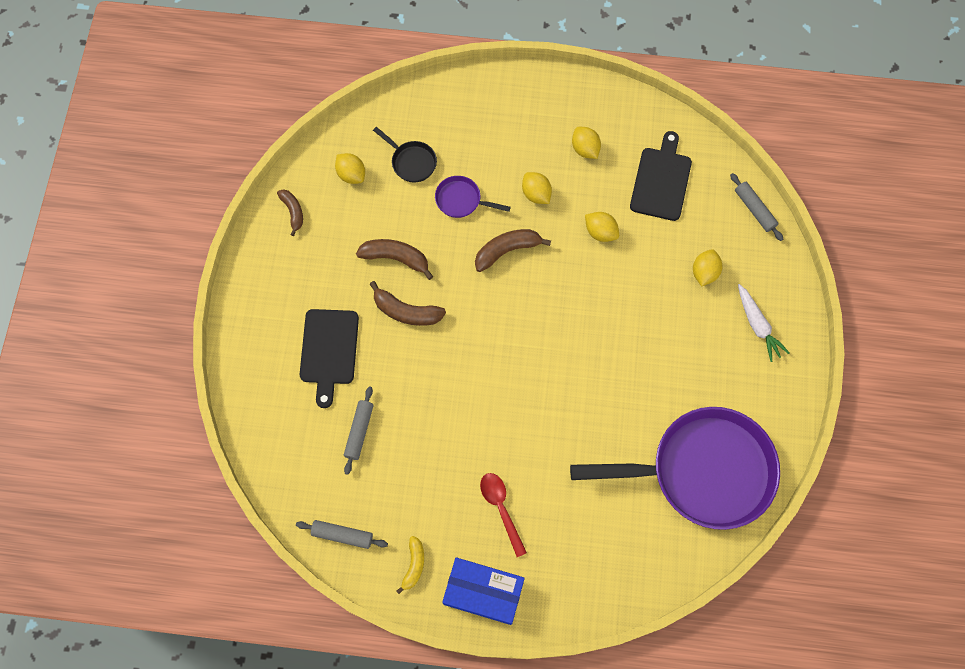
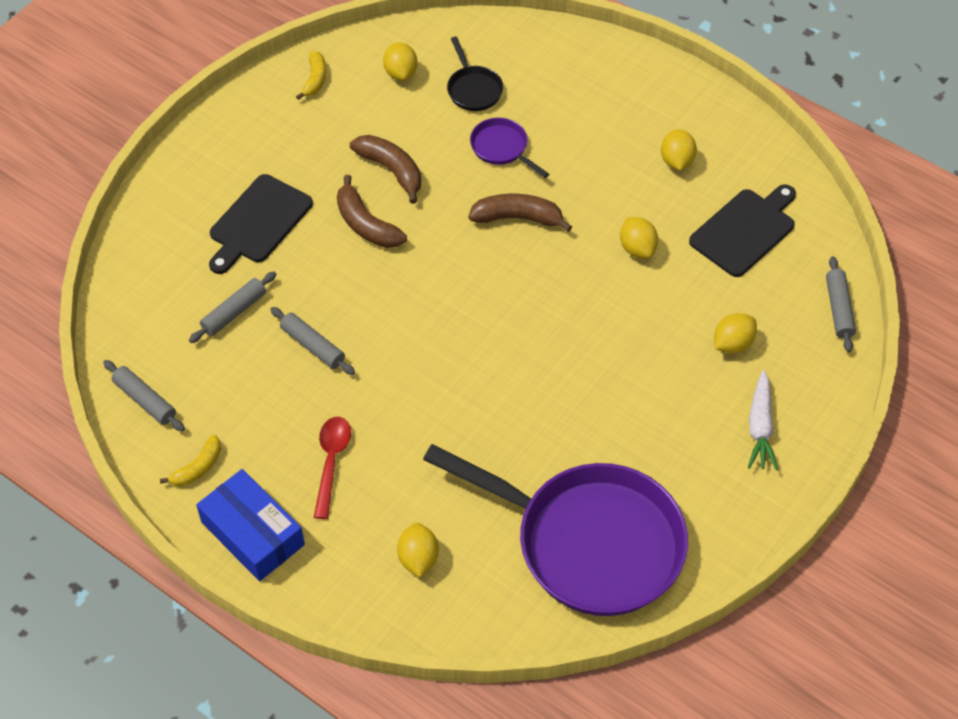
camera: 30 degrees right, 15 degrees down
(293, 212) = (315, 80): brown banana -> yellow banana
(431, 427) = (312, 346): none -> grey rolling pin
(536, 194) = (589, 179): yellow lemon -> yellow lemon (418, 558)

